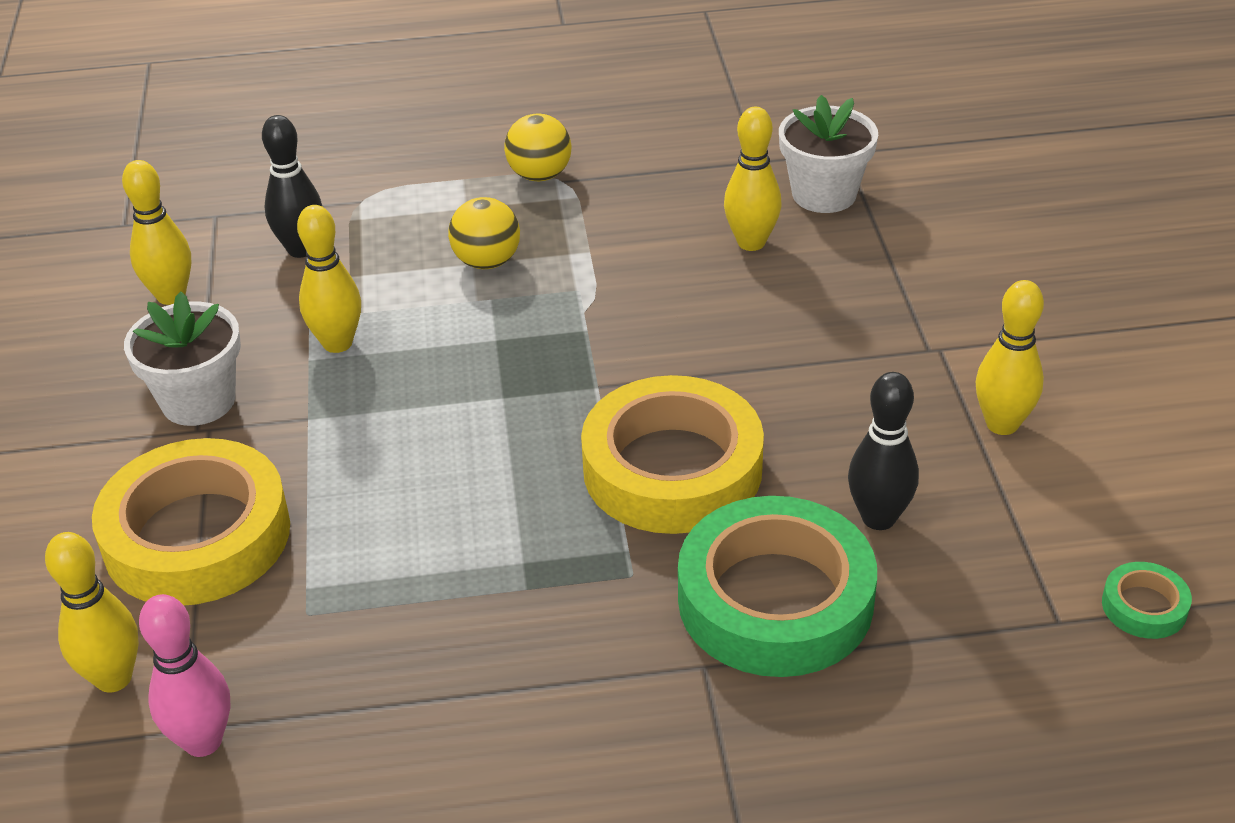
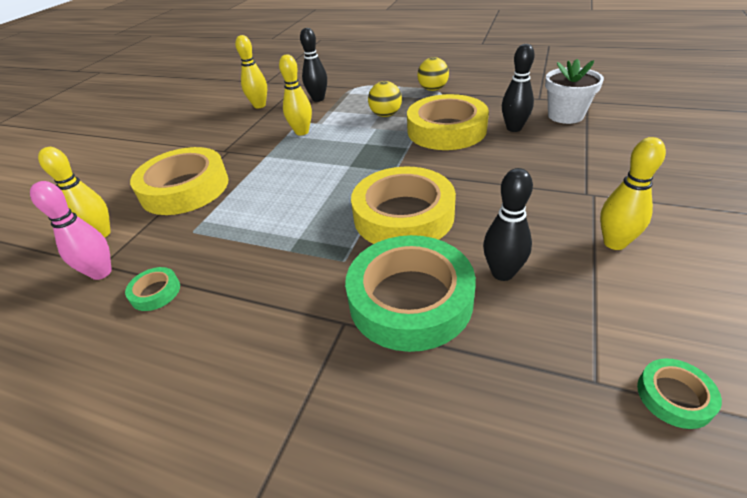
camera: 30 degrees right, 0 degrees up
(198, 401) = (234, 141): white flower pot -> none
(350, 734) = (155, 292): none -> green tape
(632, 273) = (446, 130): none -> yellow tape
(751, 242) = (514, 128): yellow bowling pin -> black bowling pin

